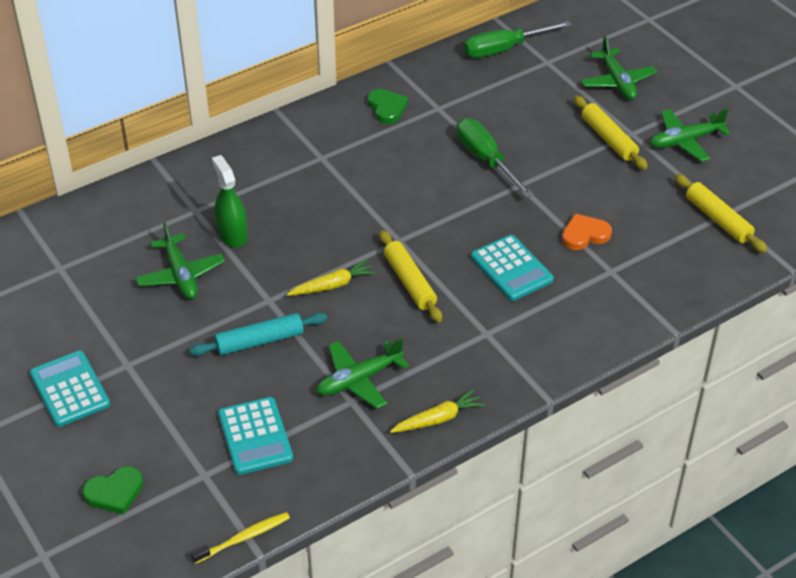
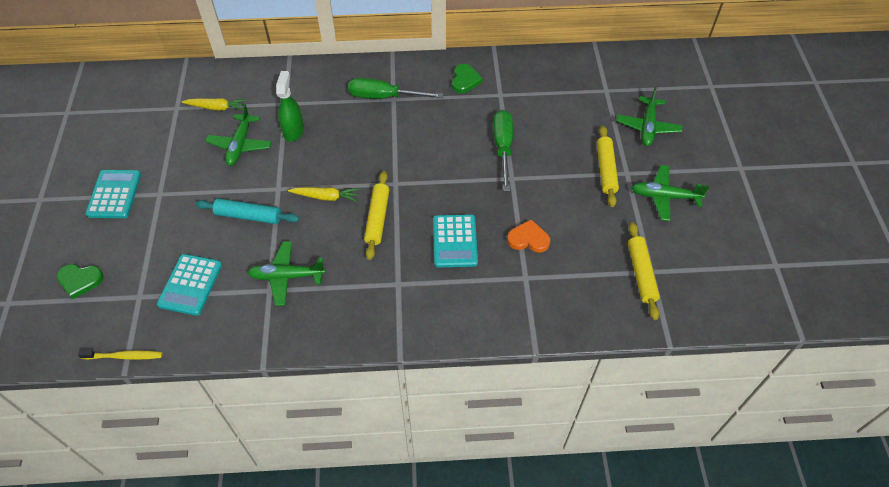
camera: 30 degrees right, 10 degrees up
(438, 419) = (313, 334): yellow carrot -> yellow carrot (217, 108)
(504, 49) = (582, 68): green screwdriver -> green screwdriver (384, 97)

